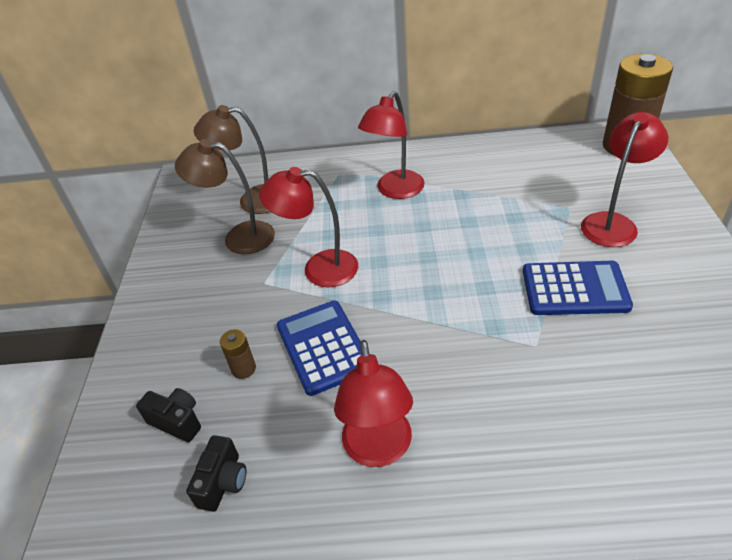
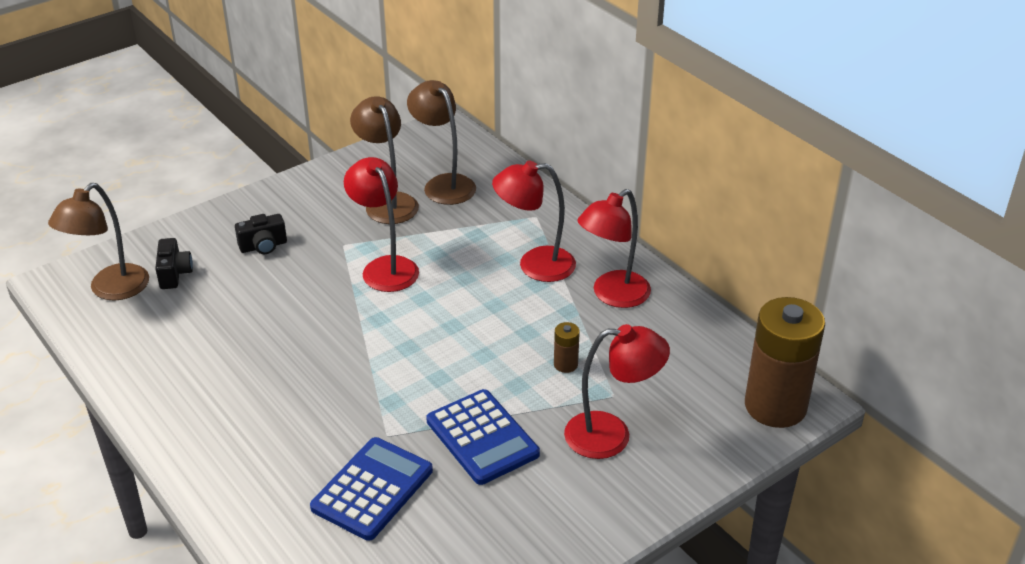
camera: 50 degrees right, 5 degrees down
(144, 491) = (111, 290): none -> brown lamp
(223, 482) = (140, 322): black camera -> black camera (263, 246)
(243, 369) = (244, 281): brown battery -> brown battery (565, 364)
(323, 347) = (296, 312): blue calculator -> blue calculator (372, 489)
(379, 450) = (215, 386): red lamp -> red lamp (612, 295)

